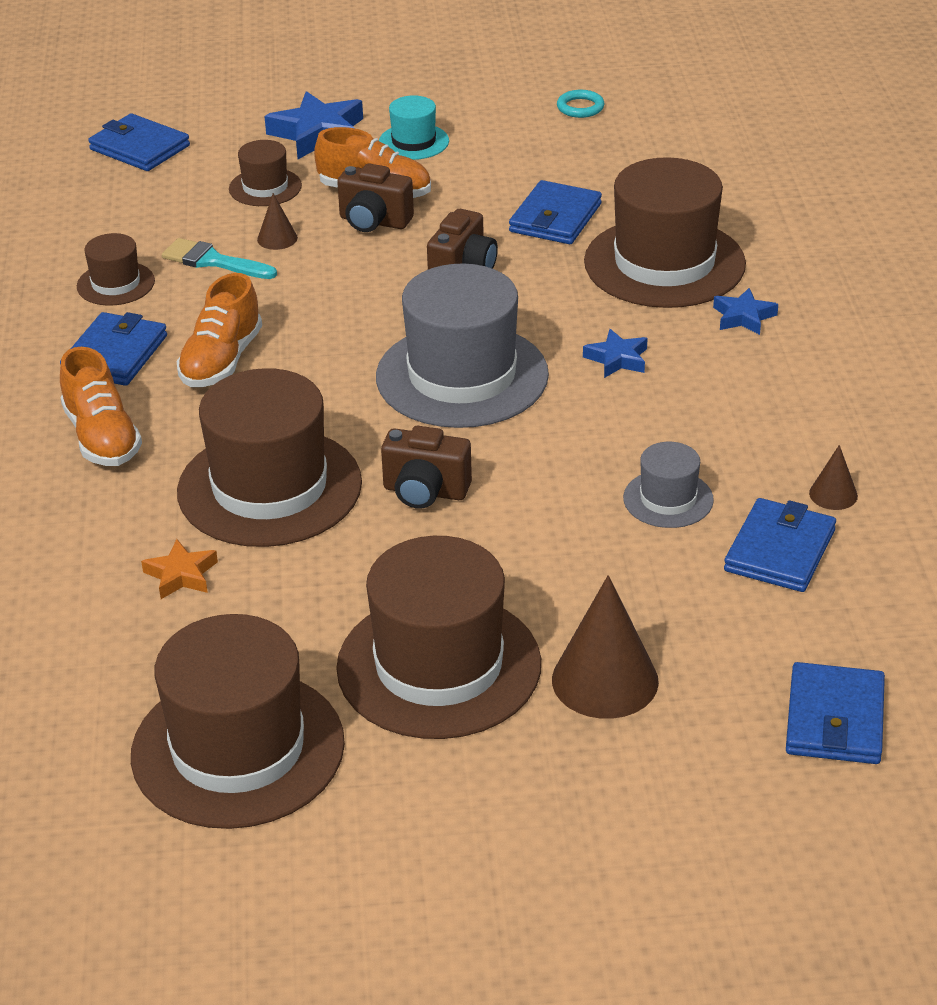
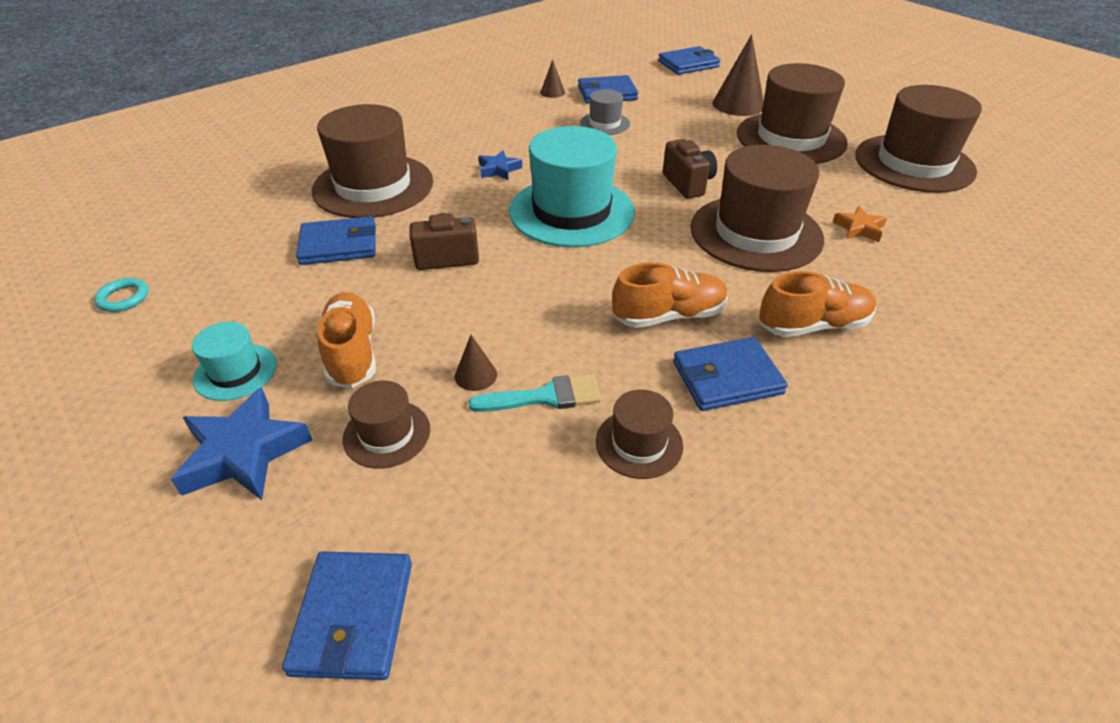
camera: 125 degrees left, 5 degrees up
(102, 437) = (813, 325): orange shoe -> orange shoe turned 45 degrees clockwise
(213, 261) = (545, 397): turquoise brush -> turquoise brush turned 90 degrees counterclockwise
(374, 222) = (406, 330): brown camera -> none
(462, 376) = (571, 211): grey hat -> turquoise hat
(743, 317) = (417, 147): blue star -> none

